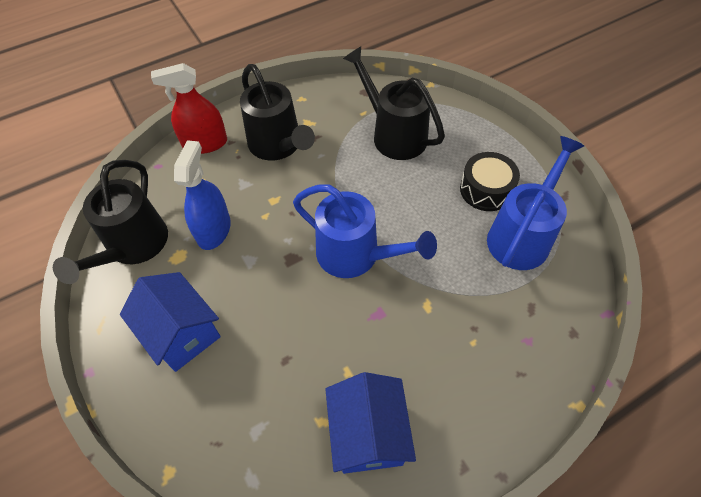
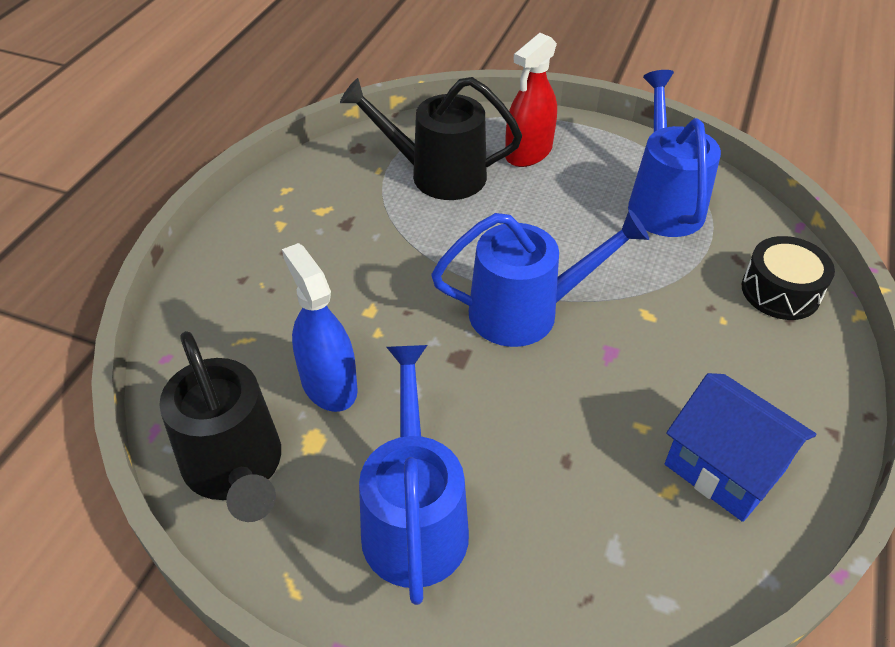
camera: 40 degrees left, 10 degrees down
(182, 333) = (414, 518): blue house -> blue watering can
(205, 143) = (208, 298): red spray bottle -> red spray bottle (528, 152)
(278, 146) = (312, 252): black watering can -> none
(486, 190) = (587, 180): black drum -> black drum (780, 291)

